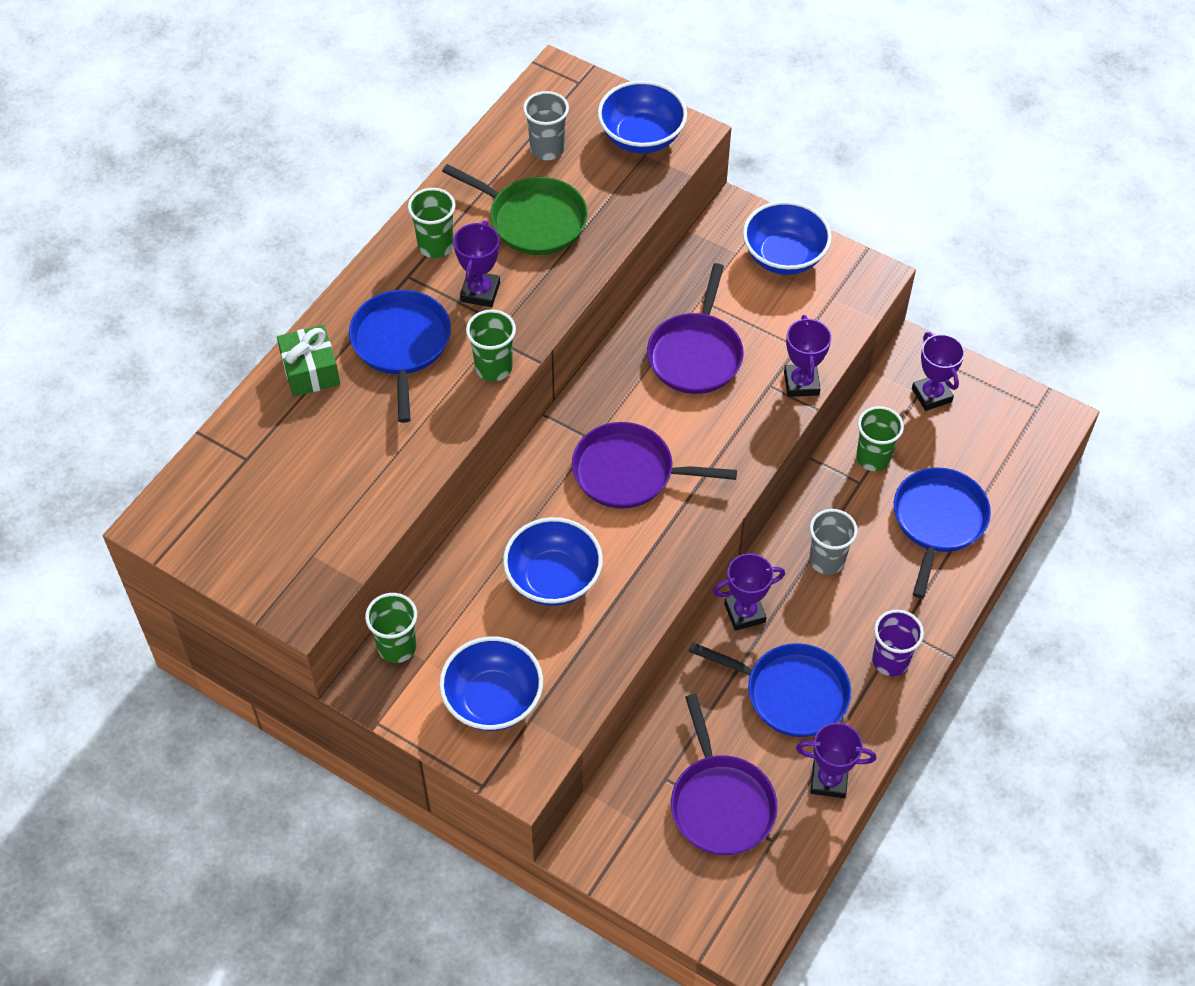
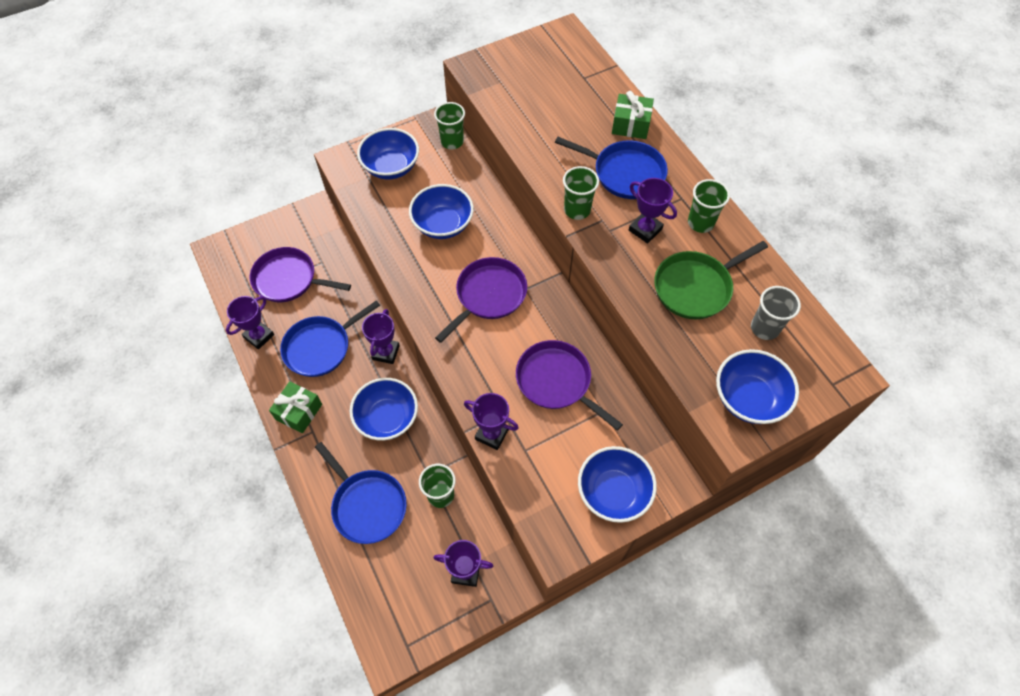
camera: 120 degrees right, 5 degrees up
(827, 560) = (387, 418): grey cup -> blue bowl
(890, 661) = (299, 412): purple cup -> green gift

